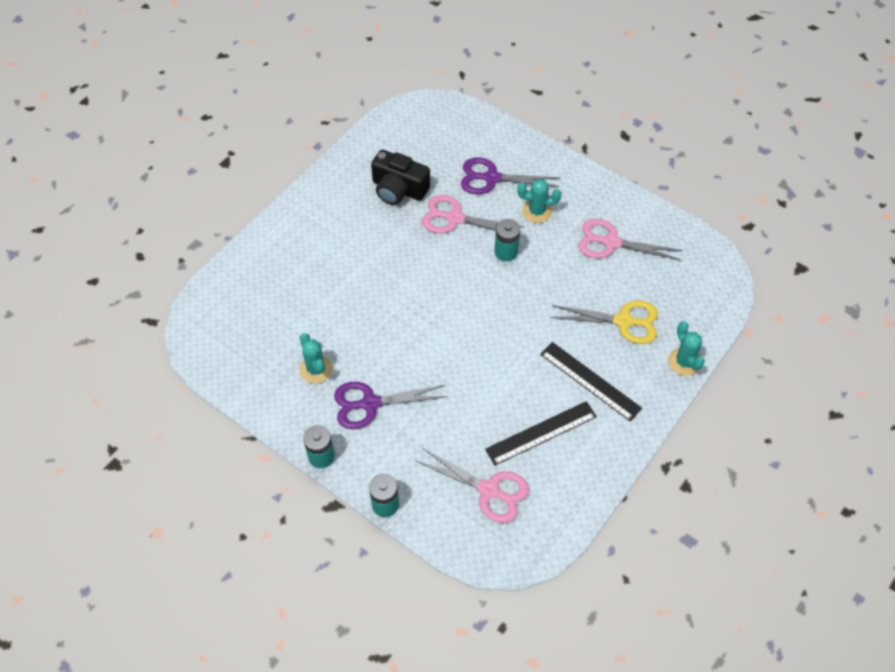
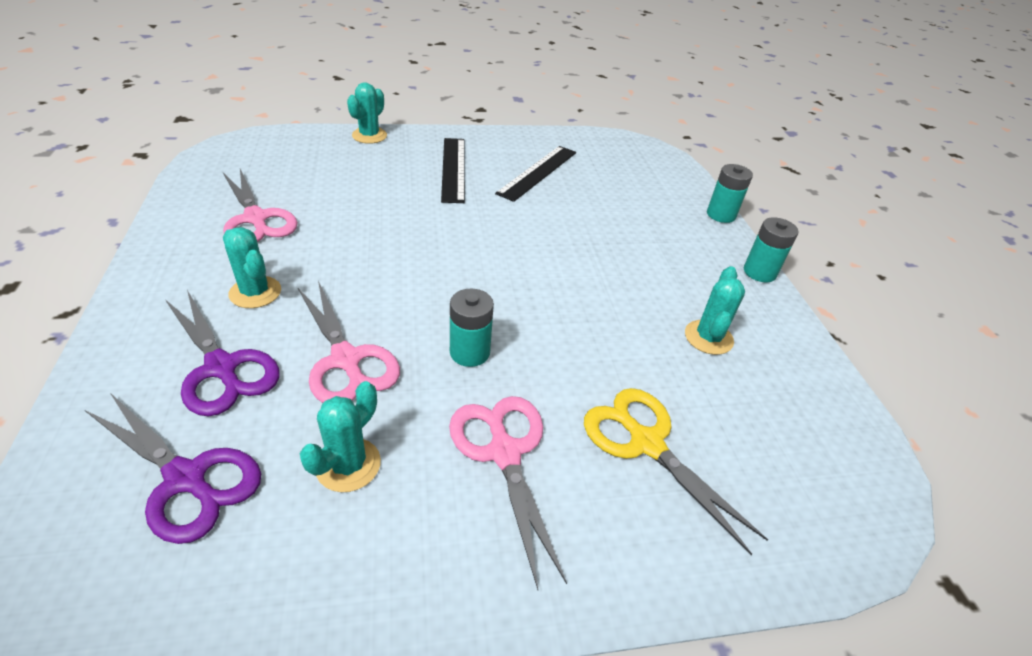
camera: 140 degrees left, 15 degrees down
(370, 403) = (671, 274): purple scissors -> purple scissors (186, 478)
(398, 189) = (348, 465): black camera -> turquoise cactus
(489, 490) = (622, 175): pink scissors -> pink scissors (504, 452)
(506, 252) = (356, 284): turquoise battery -> turquoise battery (469, 352)
(541, 433) = (538, 172): black ruler -> black ruler turned 75 degrees counterclockwise
(623, 321) = (362, 175): yellow scissors -> yellow scissors (646, 443)

